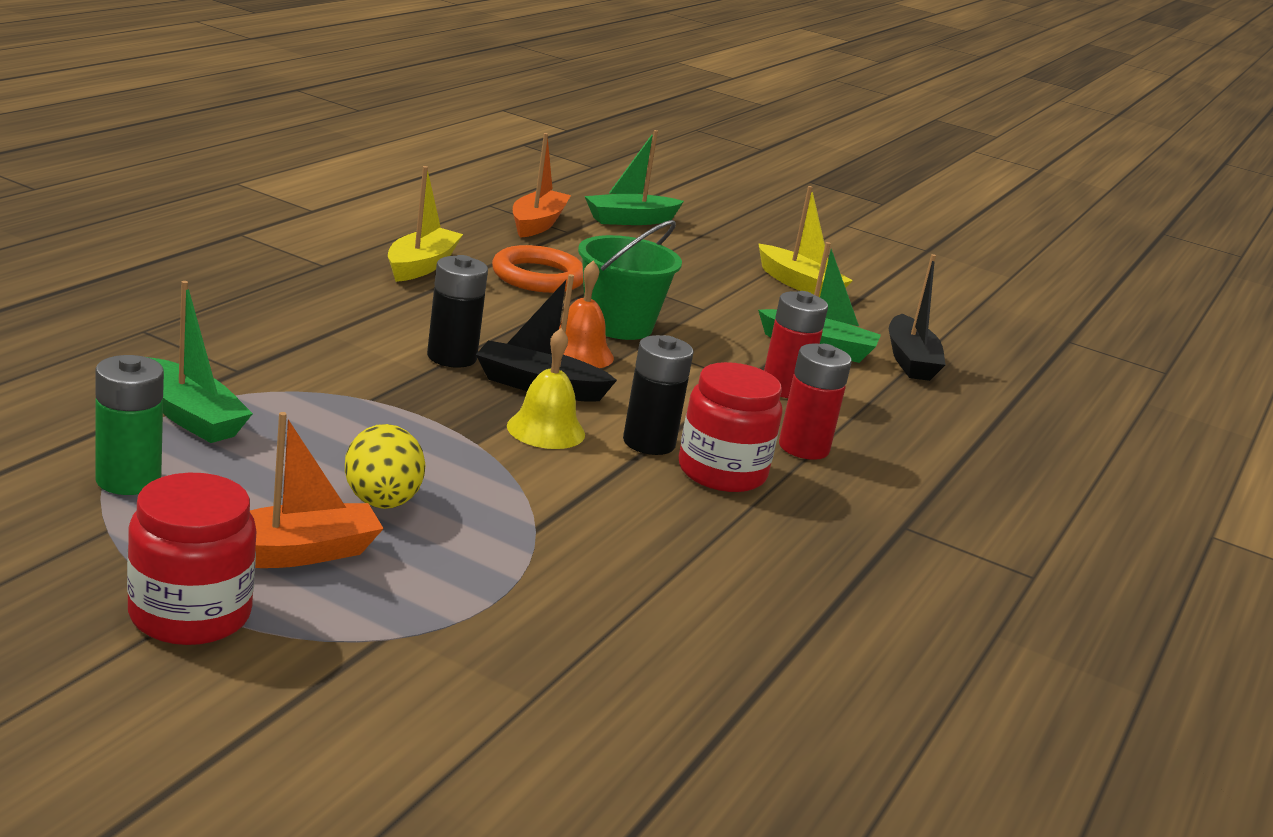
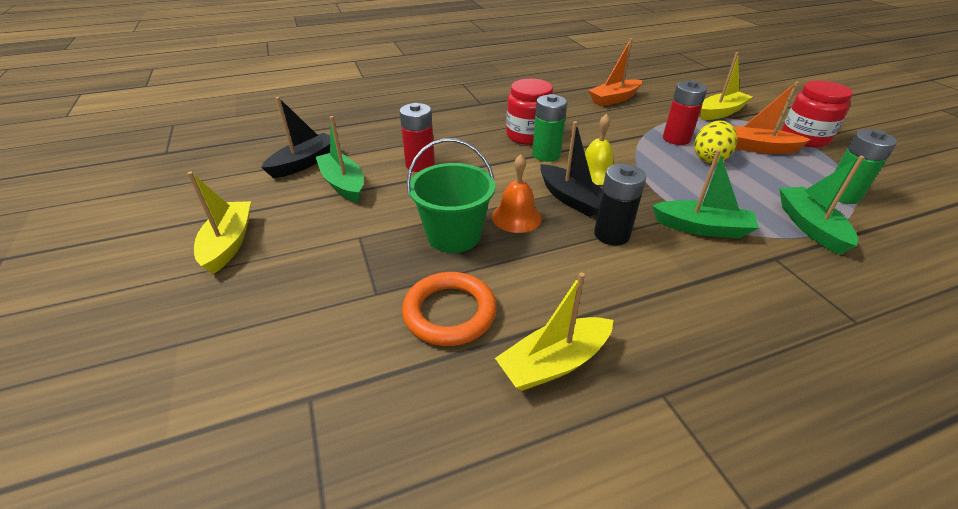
camera: 135 degrees left, 15 degrees up
(413, 652) = (720, 112): none -> yellow boat
(537, 224) = (325, 428): orange boat -> orange boat (614, 99)
(630, 220) = (193, 405): green boat -> green boat (702, 228)
(649, 443) = (546, 155): black battery -> green battery
(803, 447) = (468, 136): red battery -> red battery (676, 139)

